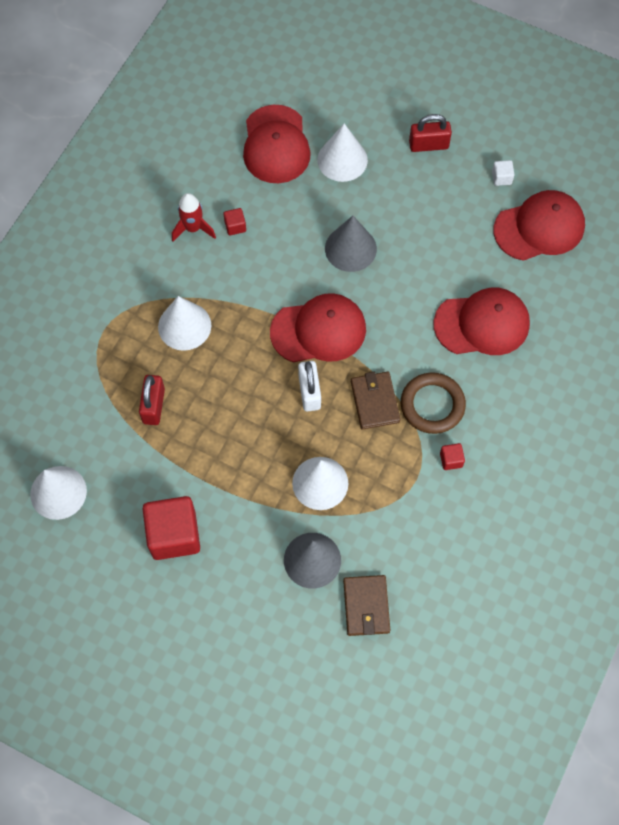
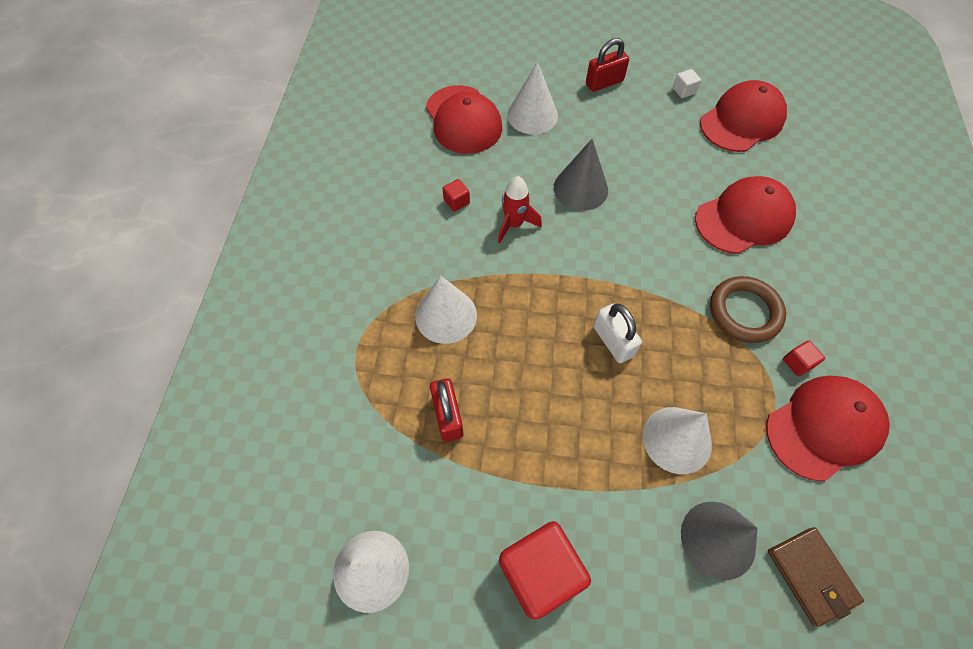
camera: 20 degrees left, 5 degrees down
(193, 228) = (414, 216): red rocket -> red rocket (514, 224)
(318, 330) = (589, 275): red cap -> red cap (824, 427)
(375, 401) = (685, 328): brown wallet -> none

